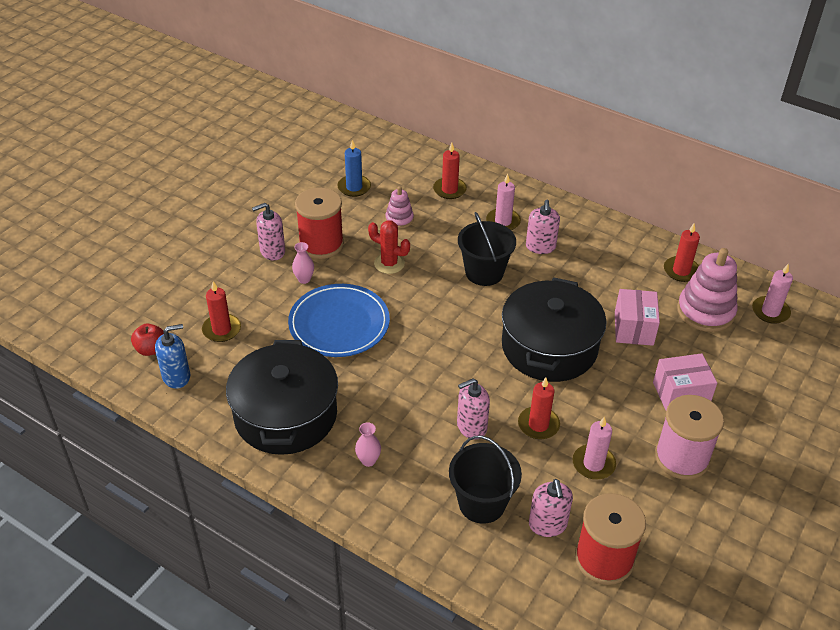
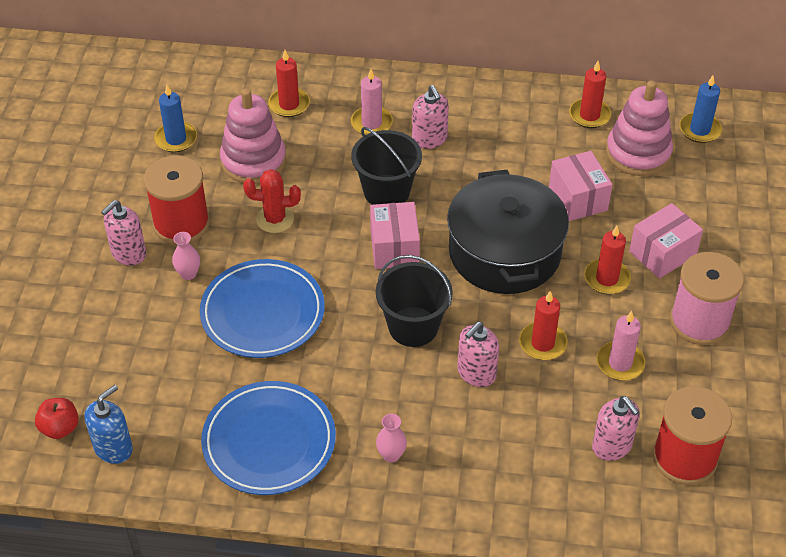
camera: 25 degrees left, 5 degrees up
(221, 329) = (130, 371): red candle -> red candle (607, 278)
(285, 415) = (269, 441): black pot -> blue plate
(399, 219) = (253, 161): pink stacking toy -> pink stacking toy, size x1.84
(465, 314) = (394, 248): none -> pink box
(482, 503) = (535, 451): black bucket -> black bucket (413, 327)
(770, 311) = (700, 130): pink candle -> blue candle

